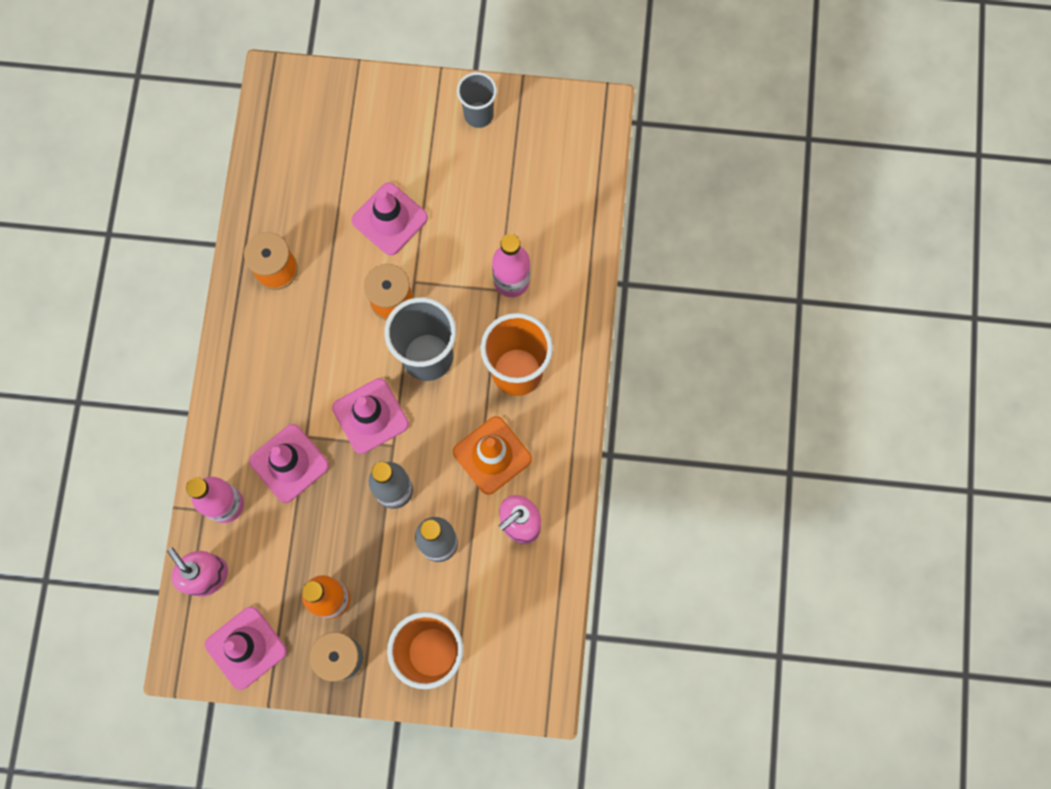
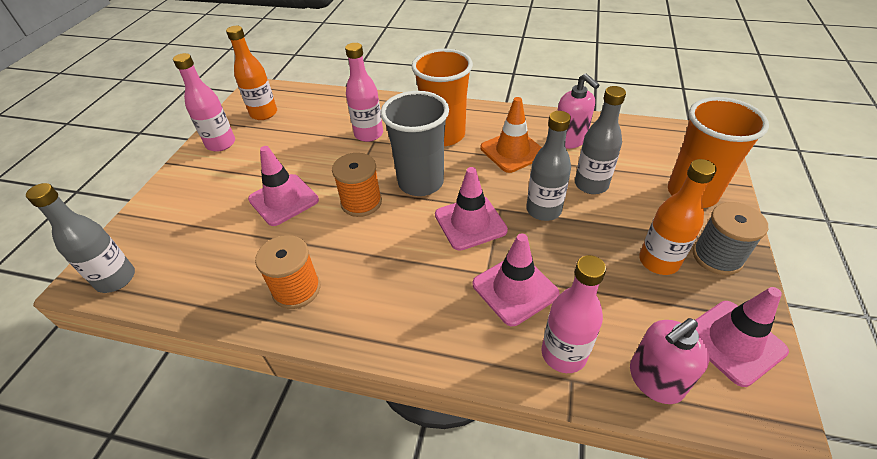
camera: 80 degrees left, 30 degrees down
(276, 106) = (116, 279): none -> grey bottle
(478, 115) = (221, 144): grey cup -> pink bottle
(544, 141) = (264, 113): none -> orange bottle

